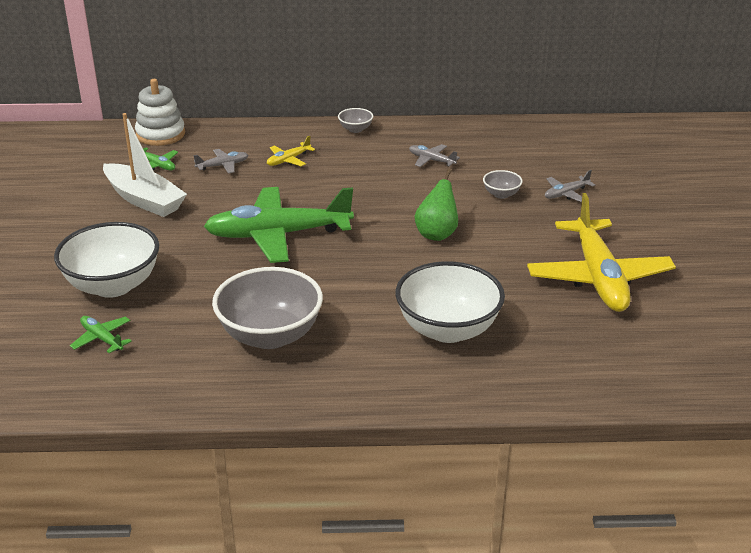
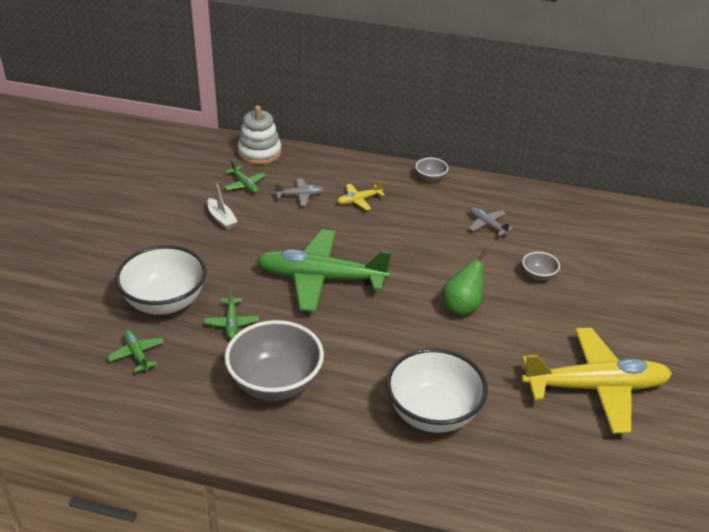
camera: 15 degrees right, 5 degrees up
(144, 200) = (221, 219): white boat -> white boat, size x0.51
(197, 291) = (232, 323): none -> green plane
(566, 194) = (601, 287): grey plane -> none
(598, 277) = (596, 388): yellow plane -> yellow plane turned 105 degrees counterclockwise

